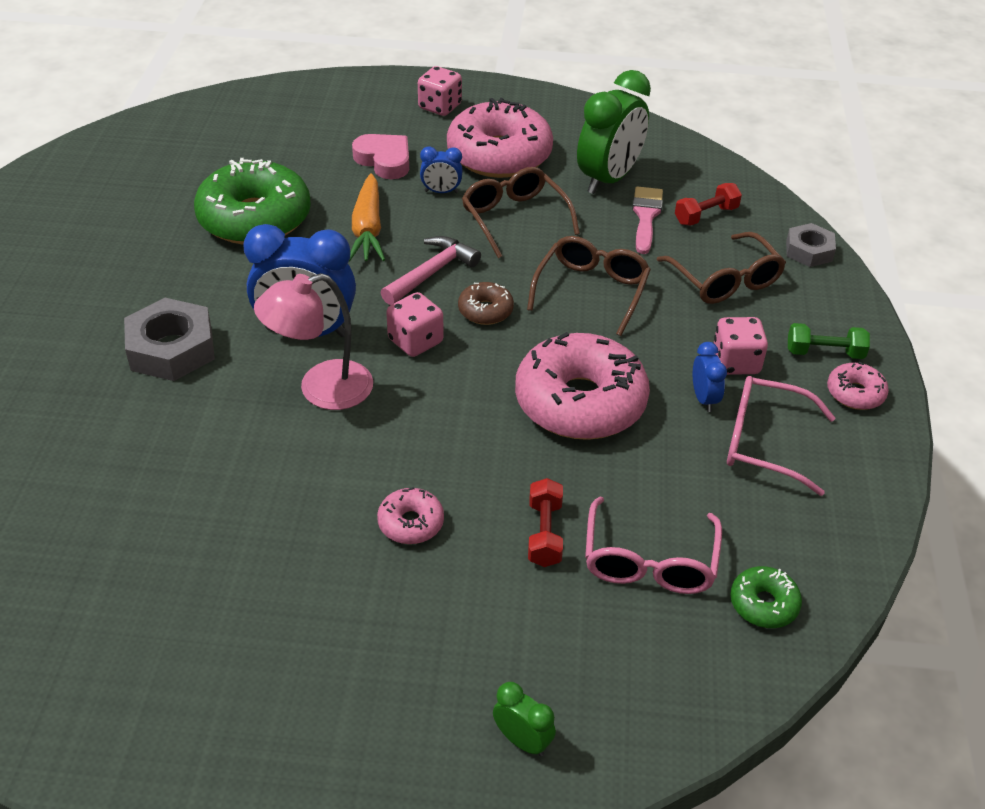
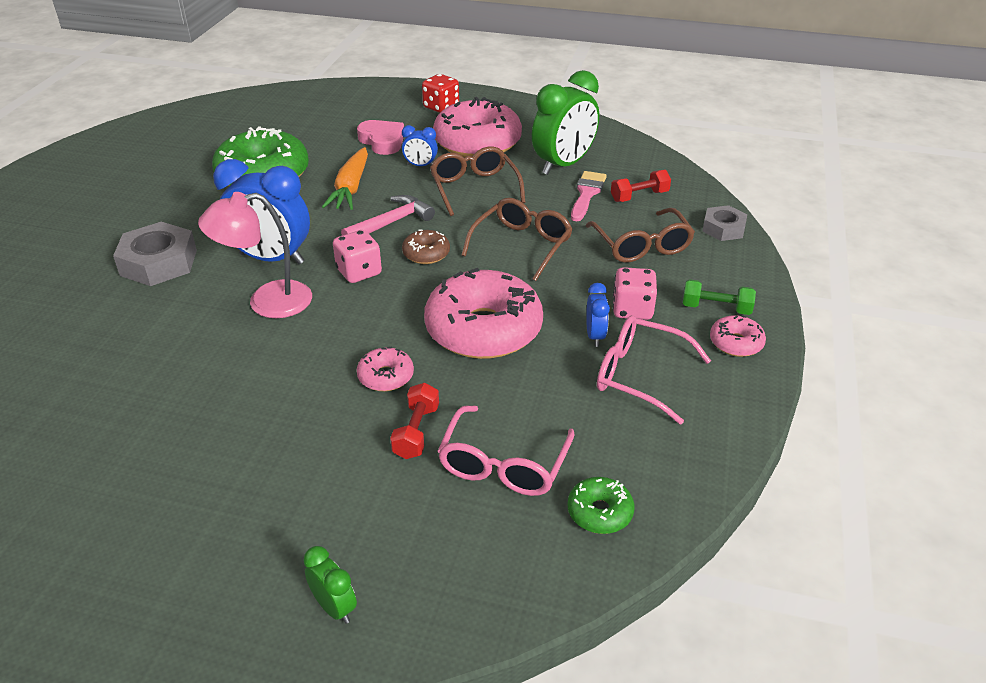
camera: 10 degrees right, 5 degrees down
(411, 523) = (302, 412): pink donut -> pink donut (386, 376)
(440, 107) = (441, 107): pink dice -> red dice

